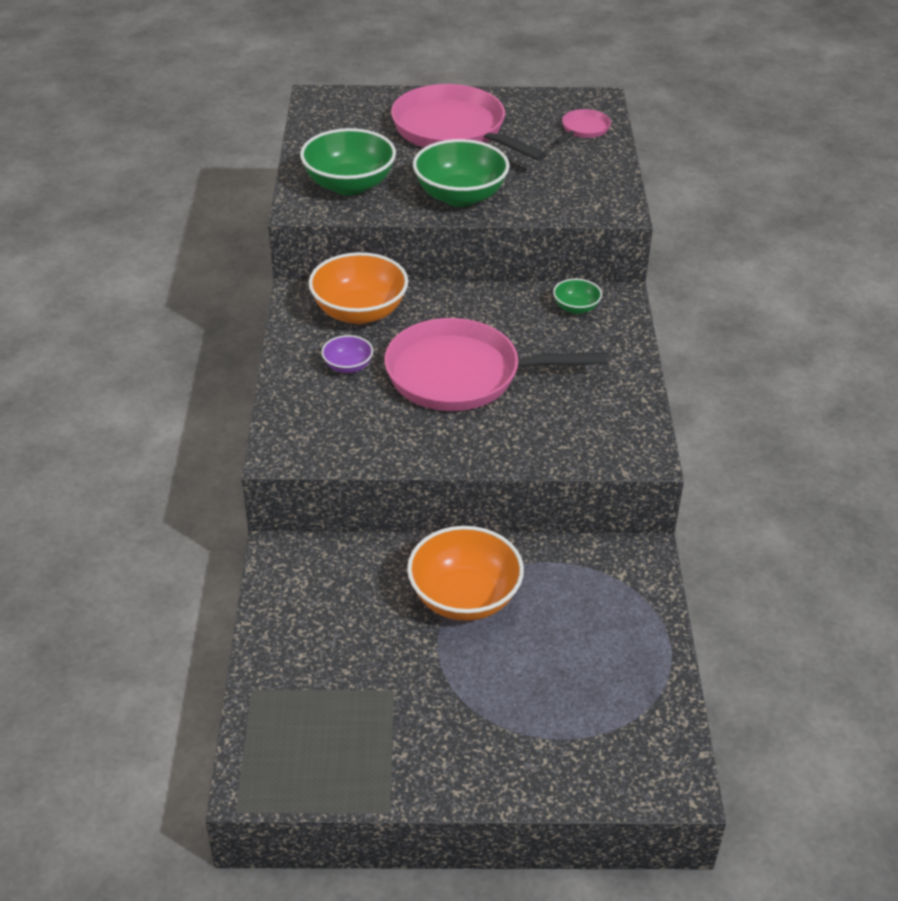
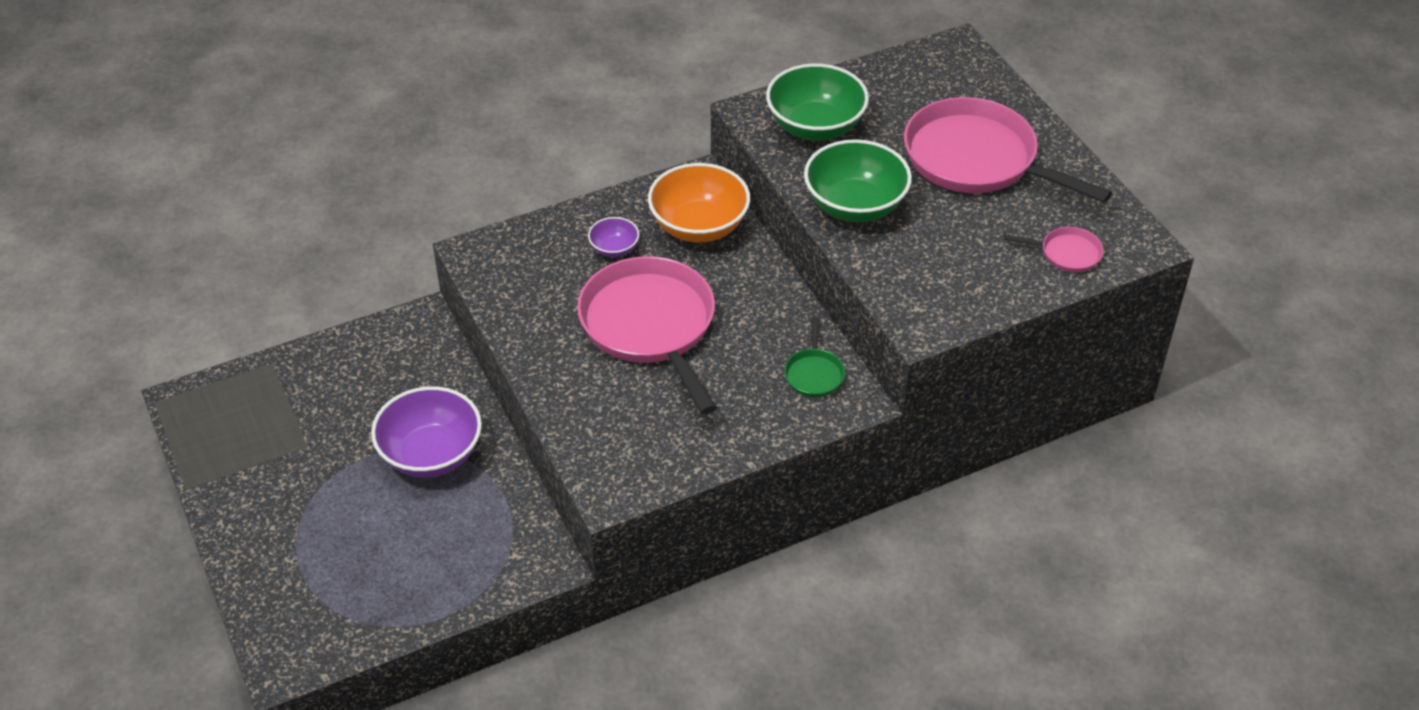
camera: 65 degrees right, 5 degrees up
(454, 130) = (977, 159): pink pan -> pink pan turned 75 degrees counterclockwise
(464, 597) = (431, 454): orange bowl -> purple bowl
(576, 308) = (814, 373): green bowl -> green pan

